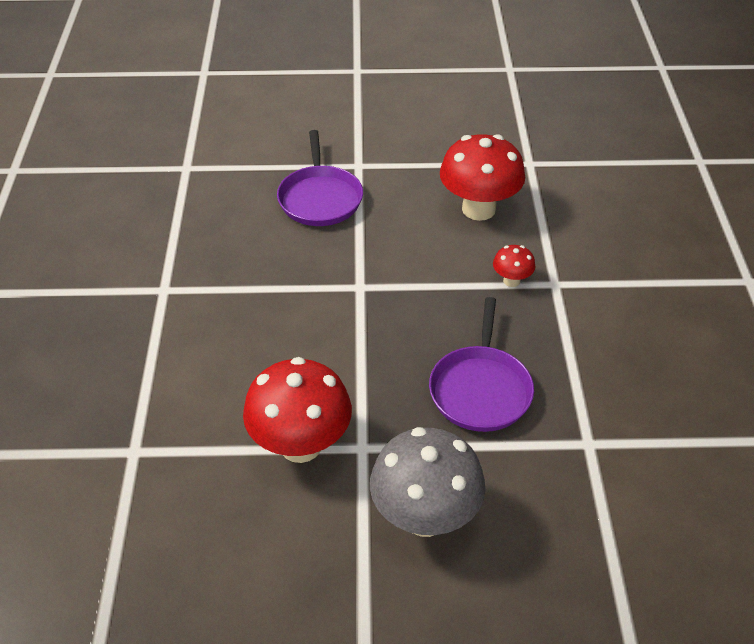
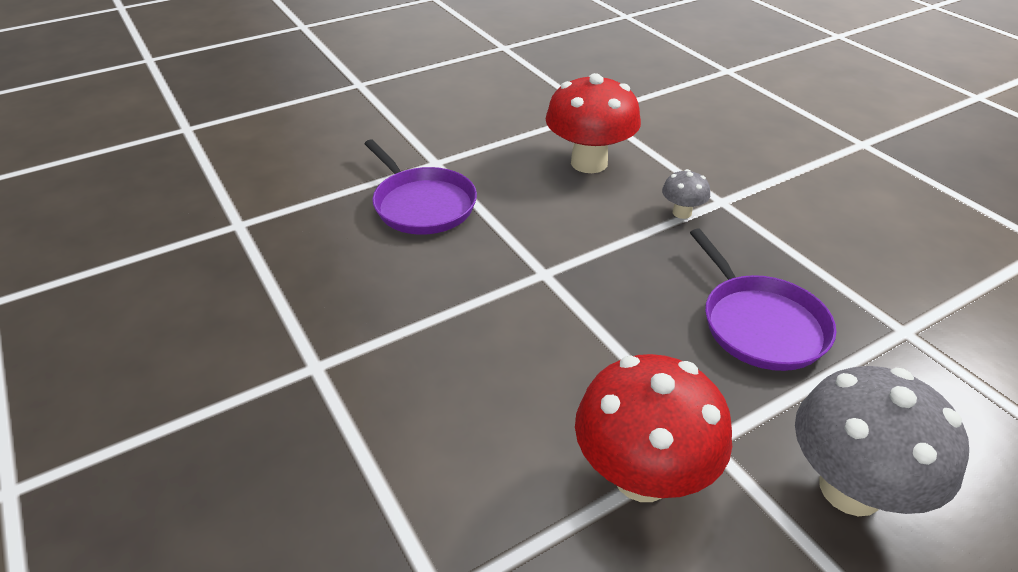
camera: 30 degrees left, 5 degrees down
(511, 281) = (682, 213): red mushroom -> grey mushroom

